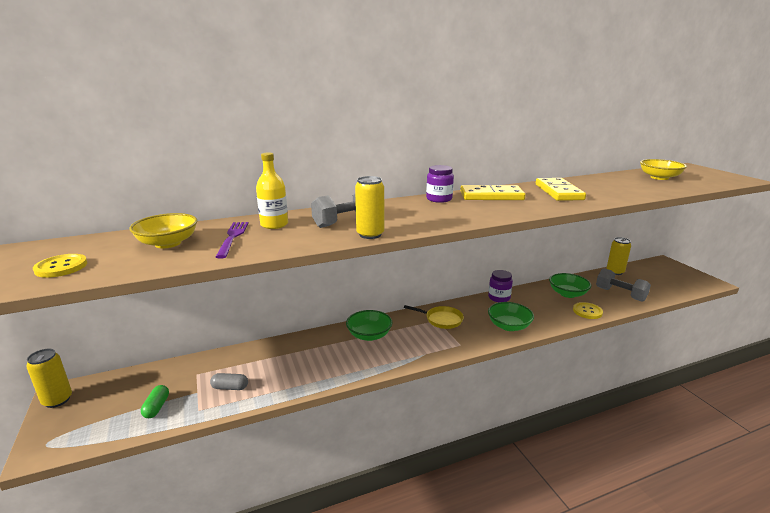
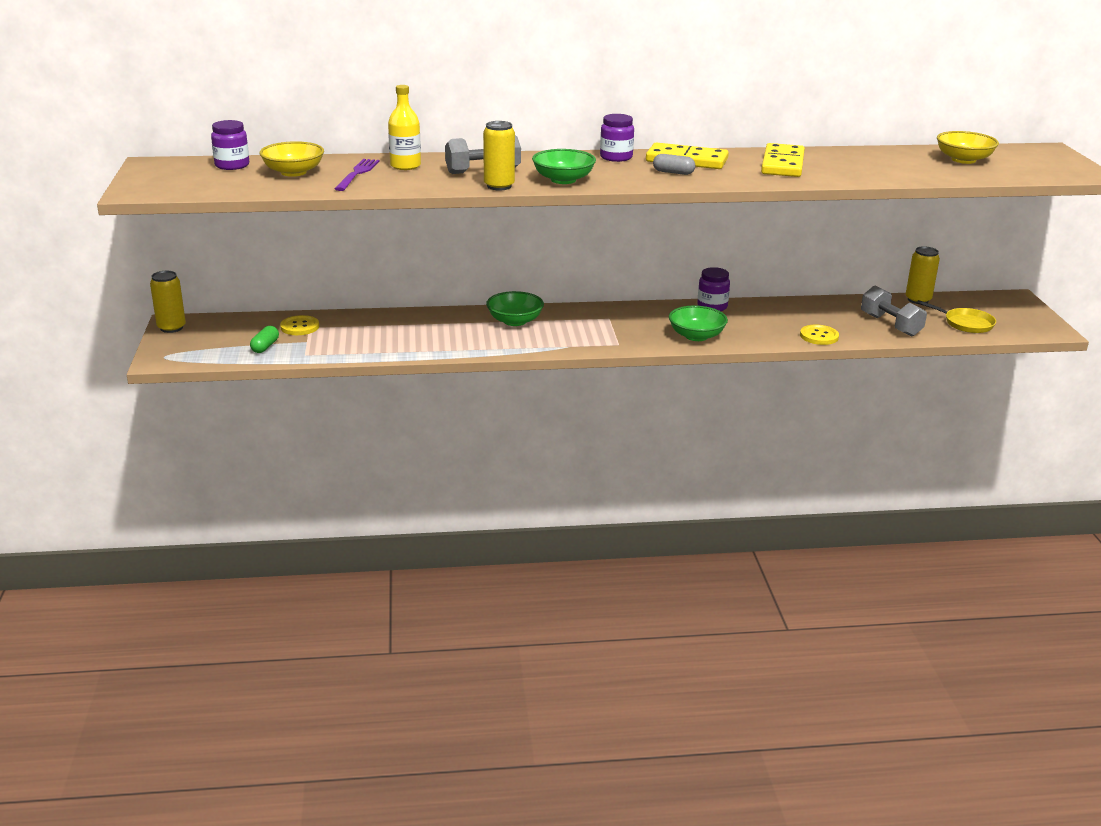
camera: 15 degrees right, 5 degrees up
(61, 267) = (198, 182): yellow button -> yellow button (300, 327)
(102, 243) = (232, 165): none -> purple jar
(230, 387) = (341, 342): grey capsule -> grey capsule (673, 172)
(441, 320) = (615, 318): yellow pan -> yellow pan (965, 323)
(567, 294) = (814, 315): green bowl -> green bowl (563, 180)

